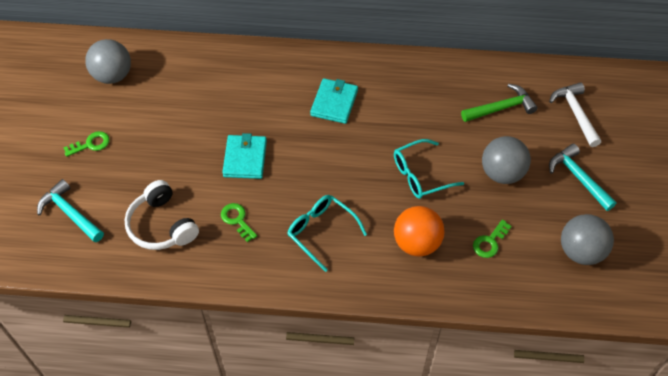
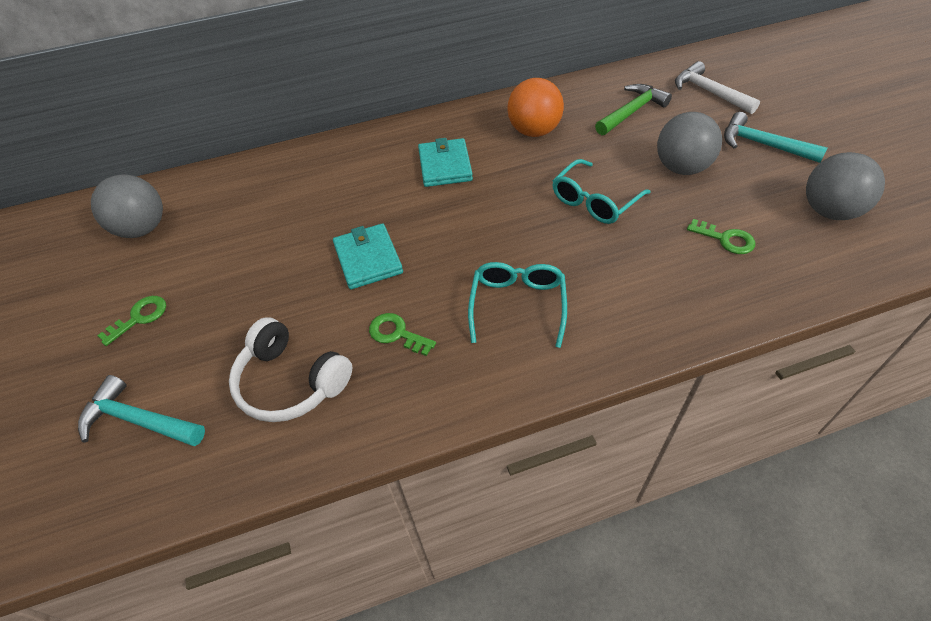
camera: 20 degrees left, 5 degrees down
(321, 232) = (517, 305): turquoise glasses -> turquoise glasses turned 75 degrees clockwise
(417, 243) = (644, 273): orange ball -> orange ball (534, 131)
(490, 242) = (725, 239): green key -> green key turned 75 degrees counterclockwise

